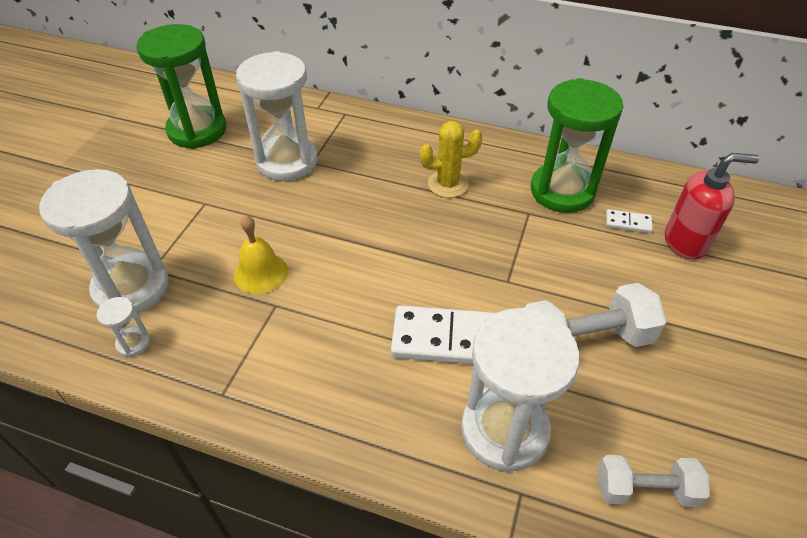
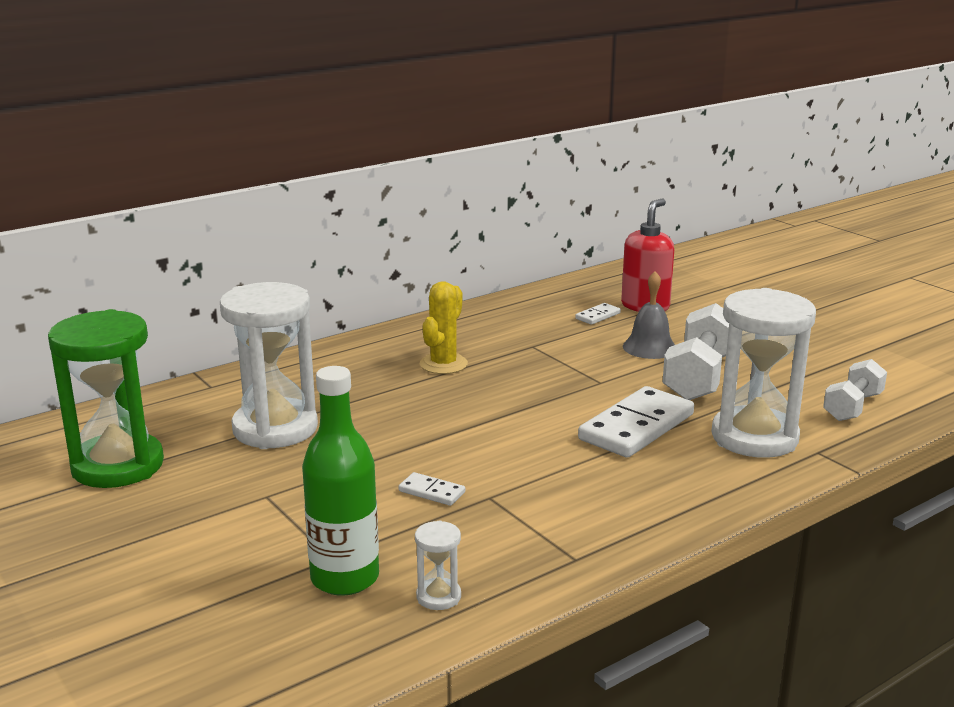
camera: 55 degrees left, 25 degrees down
(131, 287) = (345, 578): white hourglass -> green bottle
(261, 273) = (431, 492): yellow bell -> white domino
(562, 191) = (526, 324): green hourglass -> none
(605, 282) = (649, 347): none -> grey bell

